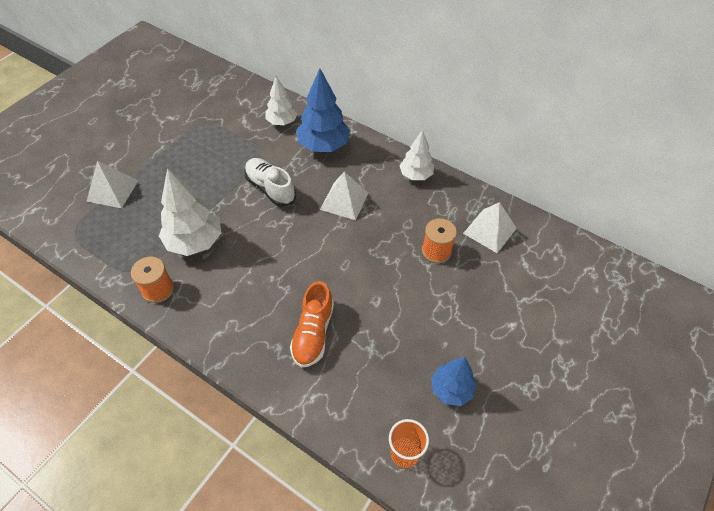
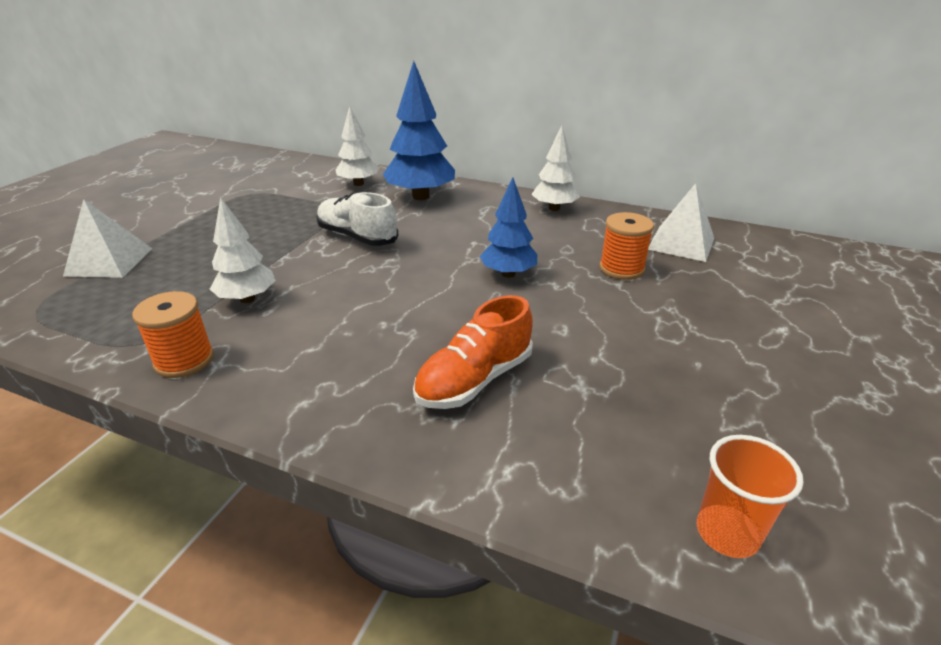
camera: 10 degrees left, 20 degrees down
(195, 242) = (247, 299): white tree -> white tree, size x0.63
(313, 333) = (474, 380): orange shoe -> orange shoe turned 45 degrees clockwise
(344, 201) = (467, 238): white pyramid -> none
(451, 389) = (747, 420): blue tree -> blue tree (508, 274)

